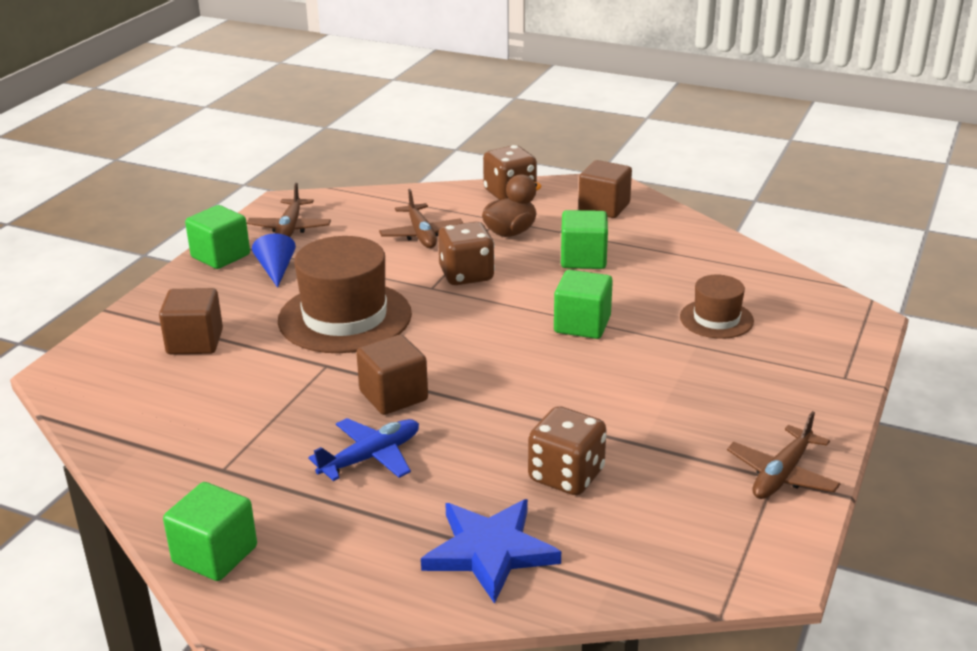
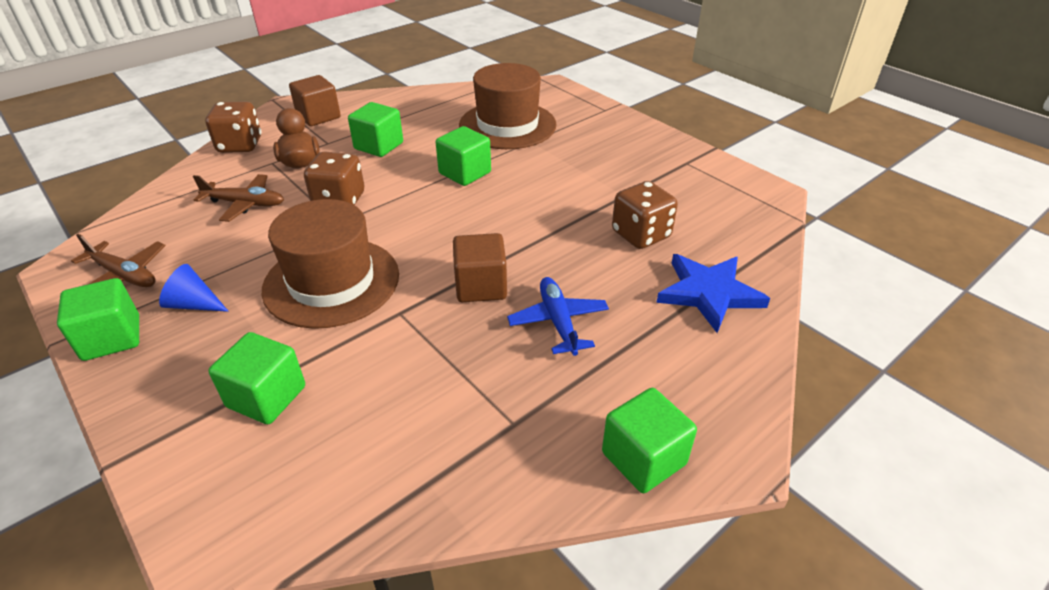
camera: 65 degrees left, 10 degrees up
(195, 342) = (266, 397): brown cube -> green cube
(716, 319) = (507, 125): brown hat -> brown hat, size x1.84
(782, 475) = (685, 159): brown plane -> none

